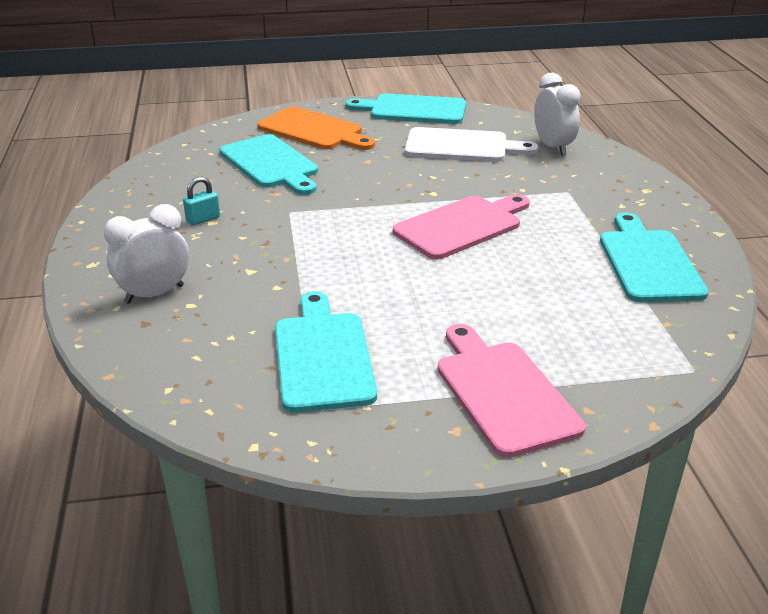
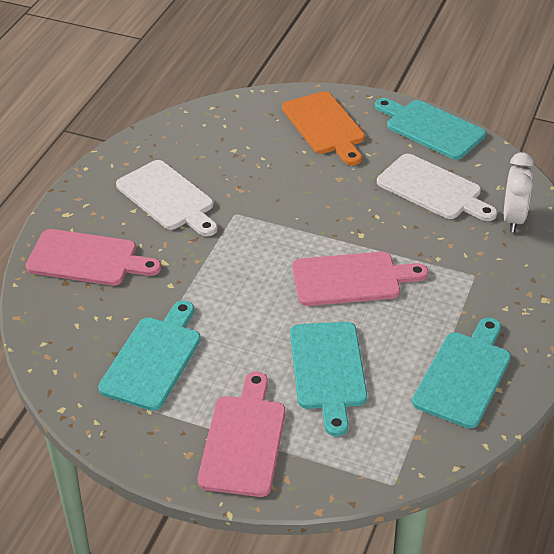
camera: 30 degrees right, 10 degrees up
(154, 294) = (87, 259): white clock -> pink cutting board
(203, 219) = (168, 198): turquoise padlock -> white cutting board
(271, 164) = (260, 155): turquoise cutting board -> turquoise cutting board (328, 370)

